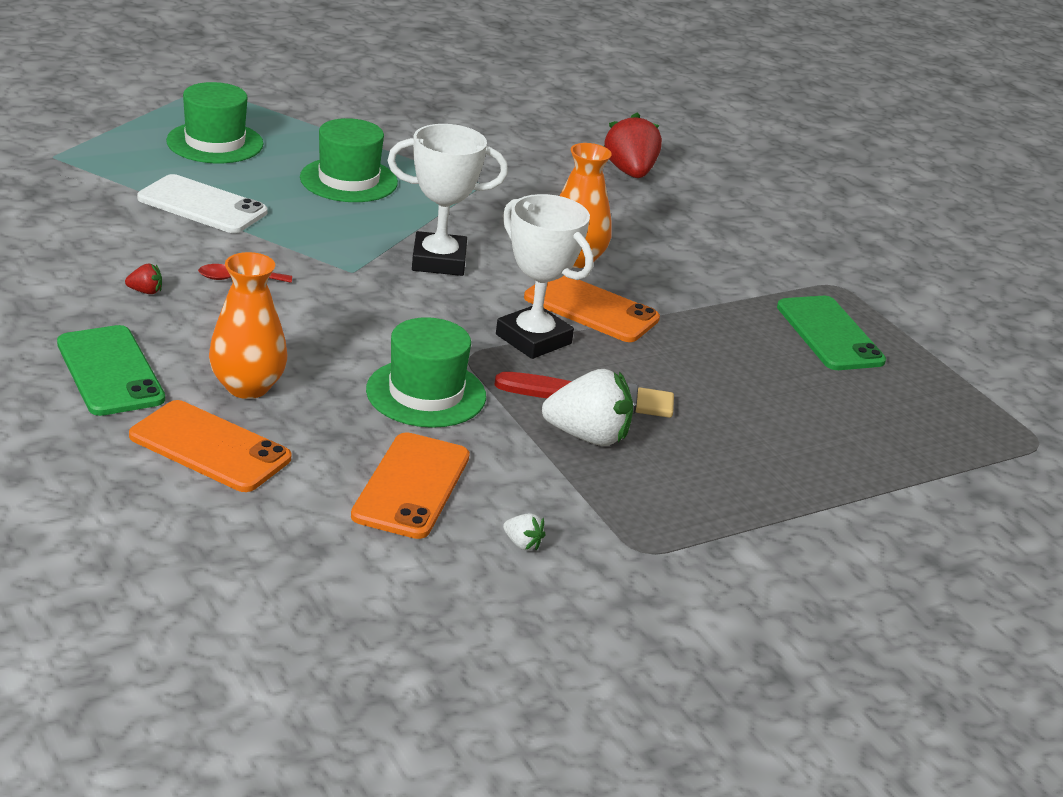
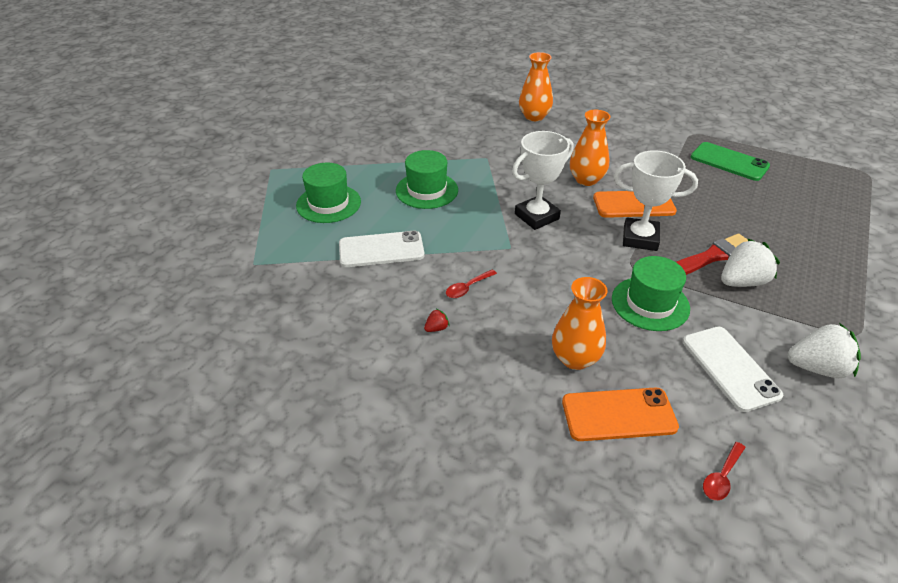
camera: 30 degrees left, 10 degrees up
(109, 371) = (499, 399): green phone -> none
(226, 544) = (721, 477): none -> red spoon
(411, 486) = (729, 368): orange phone -> white phone
(522, 544) = (817, 368): white strawberry -> white strawberry, size x2.28
(630, 172) = (534, 116): red strawberry -> orange vase

